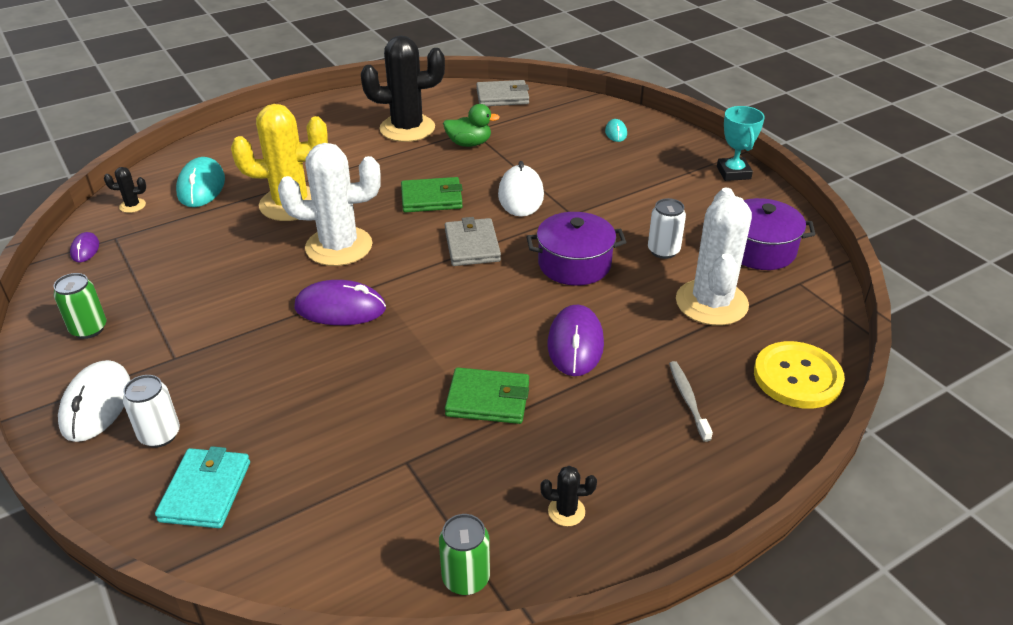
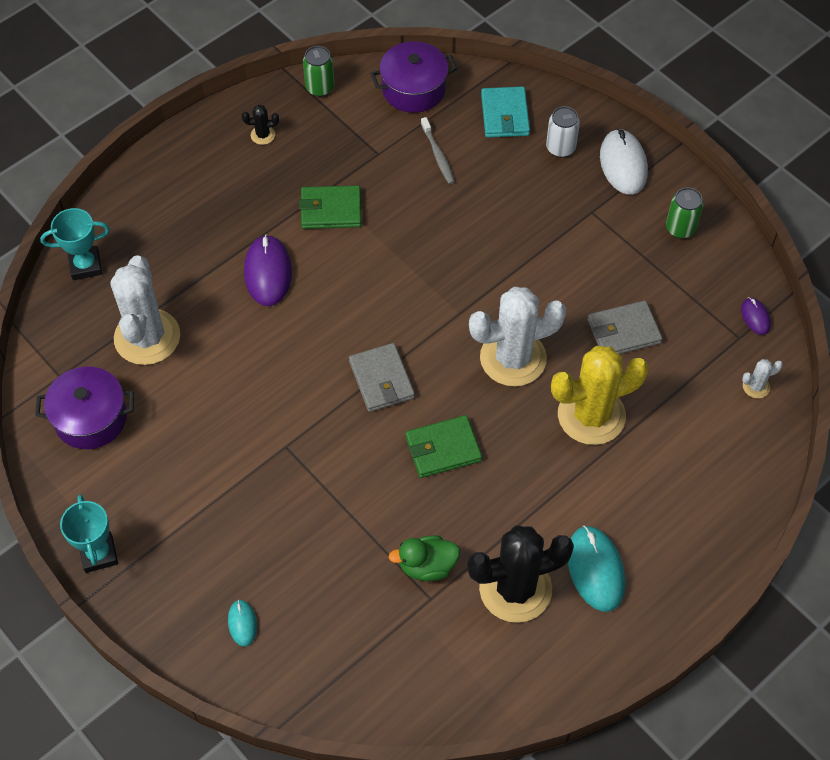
camera: 170 degrees right, 20 degrees up
(132, 206) = (756, 386): black cactus -> white cactus
(201, 186) = (704, 430): turquoise mouse -> turquoise mouse (595, 569)
(340, 308) = (479, 281): purple mouse -> none
(502, 97) = (408, 696): grey wallet -> grey wallet (623, 331)
(521, 195) = (346, 470): white mouse -> none
(574, 264) = (276, 369): purple pot -> purple pot (413, 89)
(663, 251) = (188, 401): white can -> none
(688, 400) = (176, 231): grey toothbrush -> grey toothbrush (438, 155)
(797, 377) = (85, 265): yellow button -> turquoise trophy

